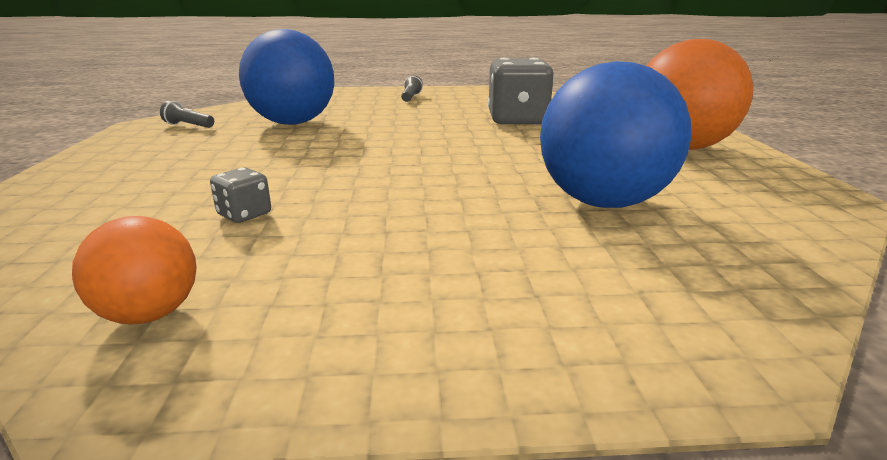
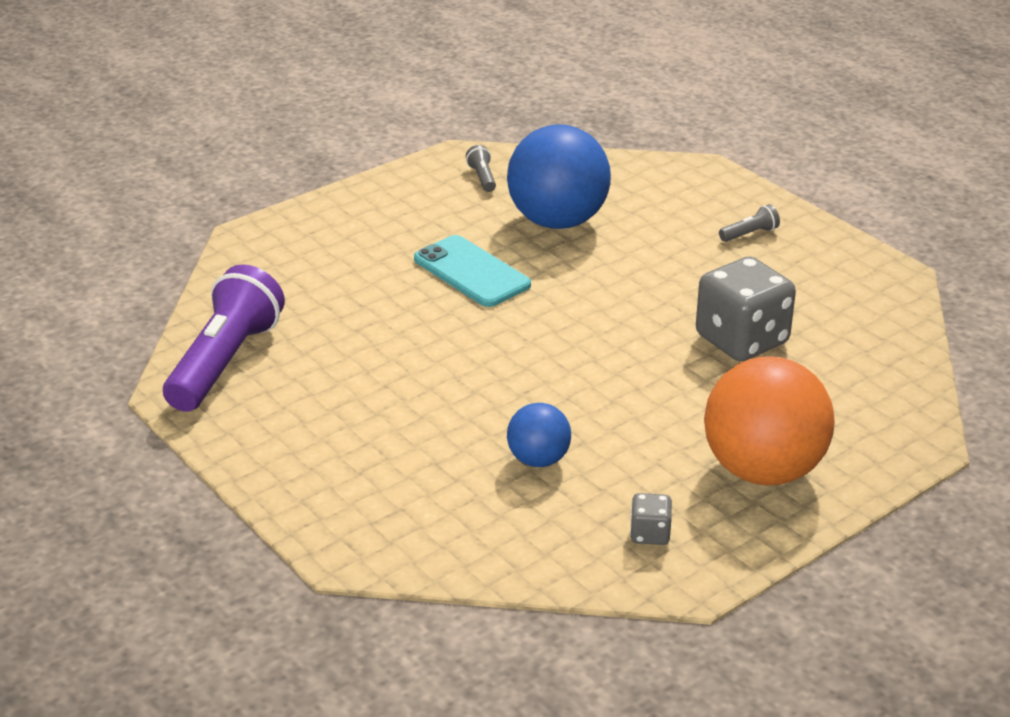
camera: 55 degrees right, 10 degrees up
(150, 314) = (225, 362): orange ball -> purple flashlight
(244, 214) = (350, 320): grey dice -> grey dice (650, 534)
(290, 156) = (472, 272): none -> turquoise phone
(603, 202) = (538, 460): blue ball -> blue ball, size x0.51

